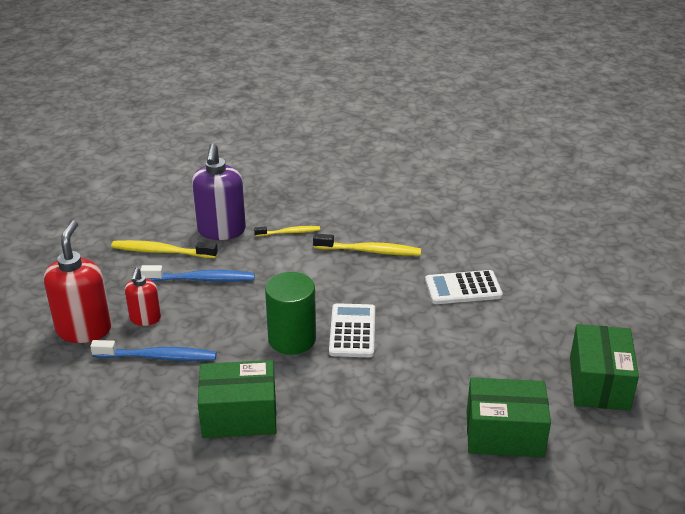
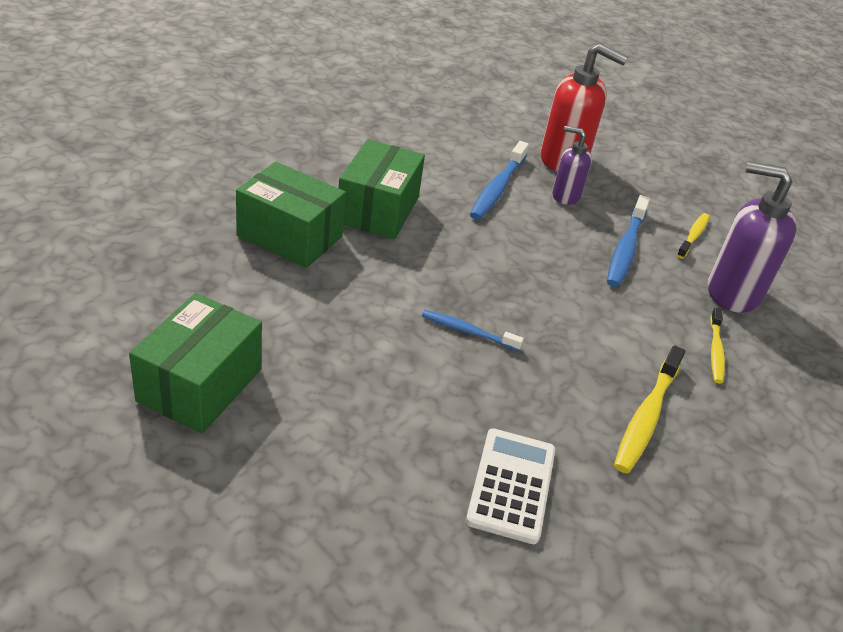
camera: 105 degrees right, 5 degrees up
(145, 318) = (565, 195): red soap dispenser -> purple soap dispenser
(162, 251) = (693, 236): yellow toothbrush -> yellow toothbrush, size x0.62
(292, 339) = (479, 279): green cylinder -> none
(352, 331) = (468, 331): white calculator -> blue toothbrush
(599, 383) = (205, 539): green box -> green box (290, 236)

